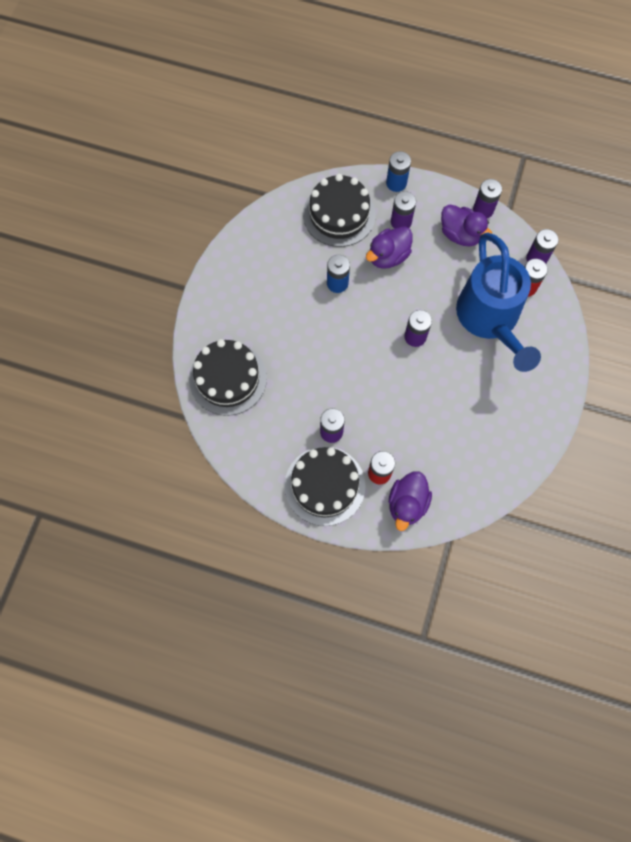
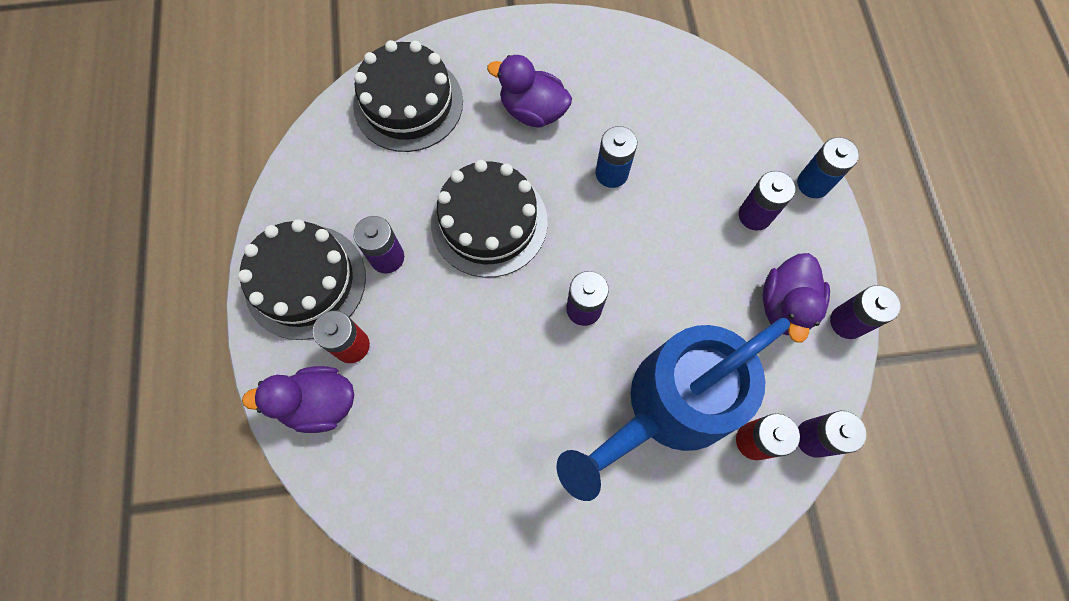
camera: 65 degrees right, 0 degrees up
(339, 214) = (717, 132): black cake -> black cake (489, 222)
(388, 256) = (690, 220): purple duck -> purple duck (533, 111)

